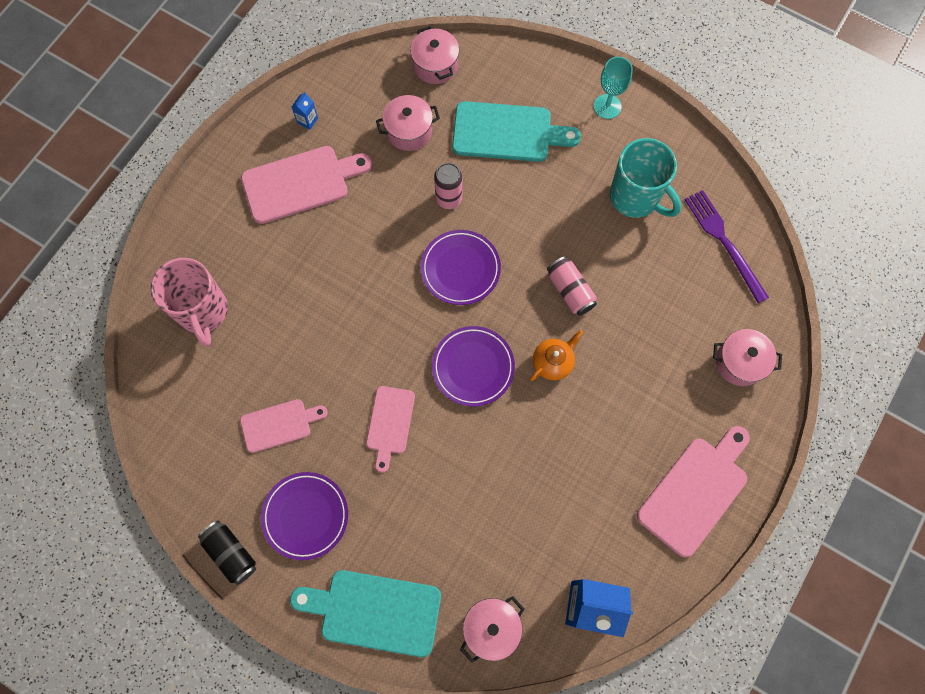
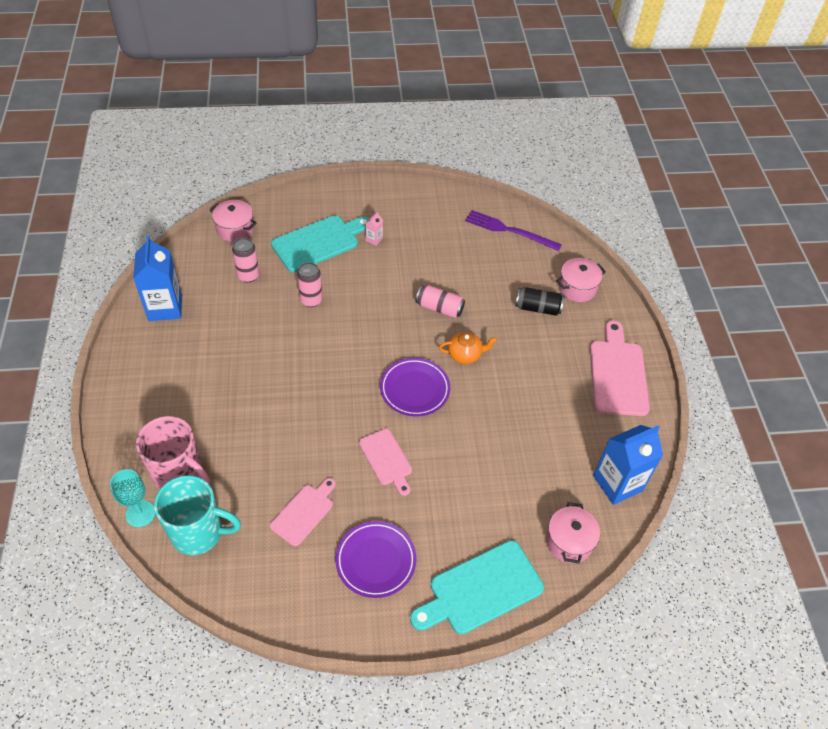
camera: 40 degrees left, 20 degrees down
(231, 553) = (339, 627): black can -> black can (537, 308)
(300, 183) = (191, 348): pink cutting board -> none
(307, 120) = (165, 307): blue carton -> blue carton, size x2.37
(409, 131) = (248, 276): pink pot -> pink can
(460, 269) = (355, 336): purple plate -> none
(553, 362) = (465, 355): orange teapot -> orange teapot turned 75 degrees clockwise
(567, 163) = (374, 239): none -> pink carton
(607, 106) = (372, 196): turquoise goblet -> turquoise goblet (140, 514)
(635, 197) = (434, 235): turquoise mug -> turquoise mug (198, 533)

